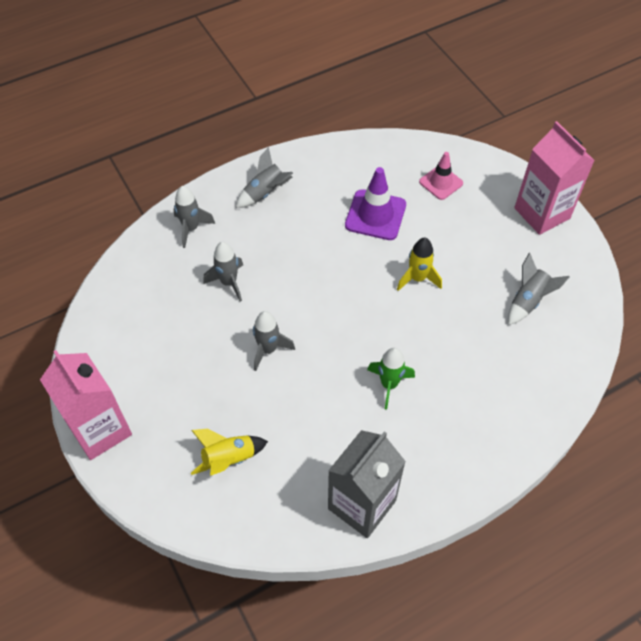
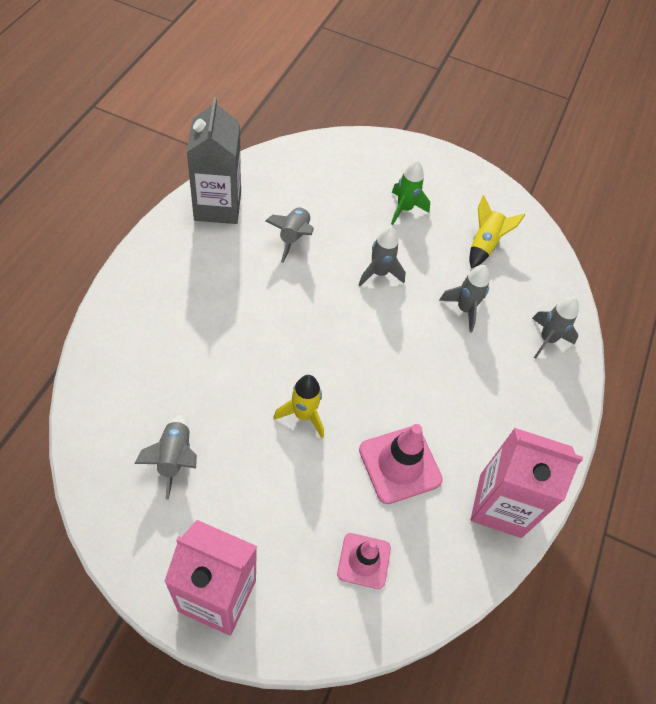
camera: 135 degrees right, 0 degrees up
(100, 430) = (439, 161): pink carton -> pink carton (500, 505)
(229, 459) = (336, 187): yellow rocket -> yellow rocket (484, 244)
(265, 193) = (525, 420): grey rocket -> grey rocket (293, 237)
(375, 215) = (400, 465): purple traffic cone -> pink traffic cone
(389, 384) = (258, 299): green rocket -> green rocket (404, 209)

